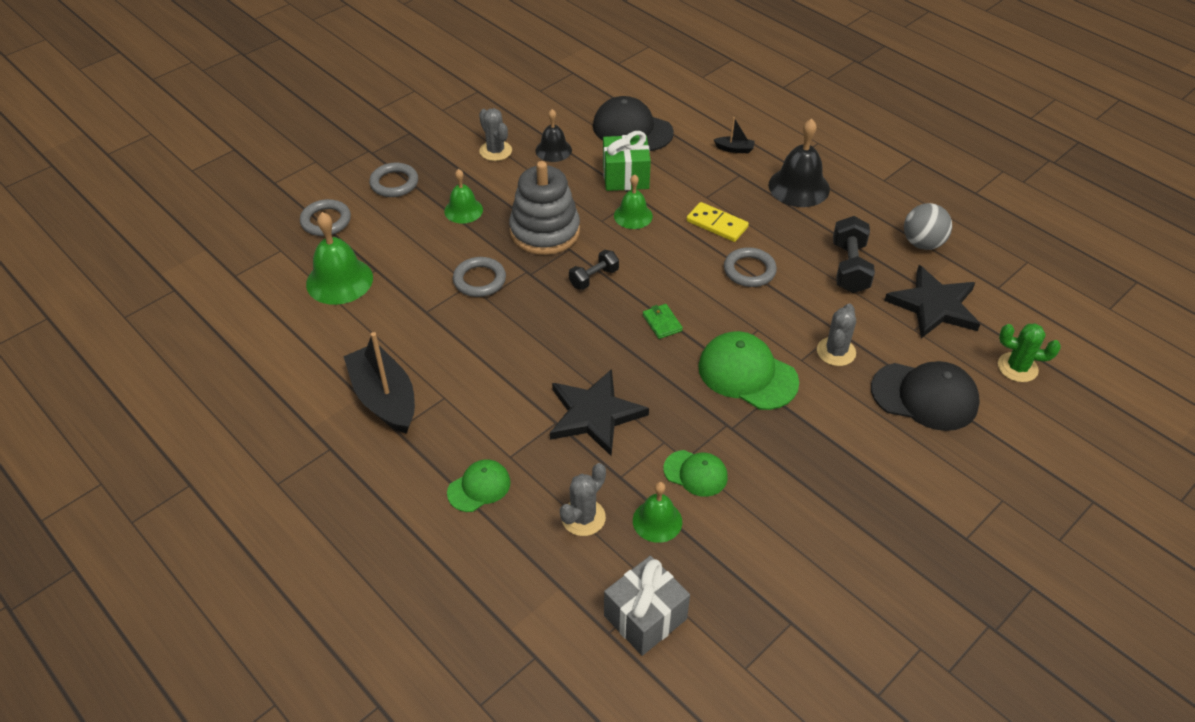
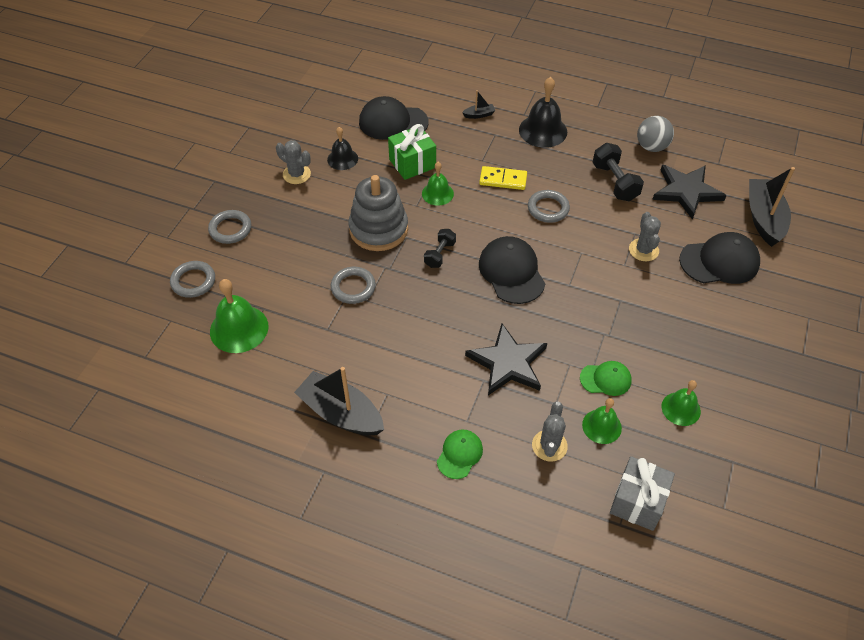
camera: 25 degrees left, 5 degrees up
(463, 210) = (303, 233): green bell -> green bell (681, 408)
(662, 323) = (511, 272): green wallet -> black cap
(747, 374) = (595, 289): green cap -> none
(1017, 367) = (764, 218): green cactus -> black boat

